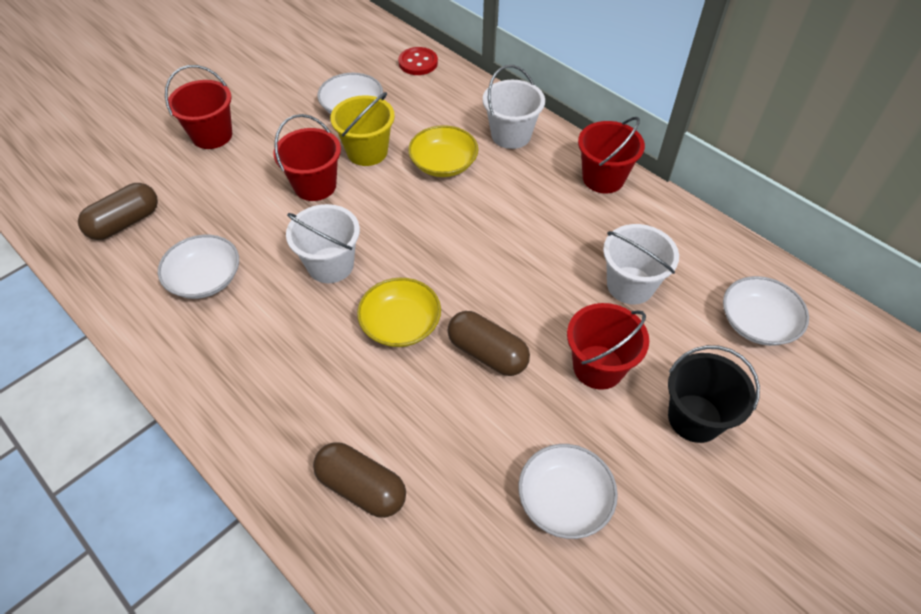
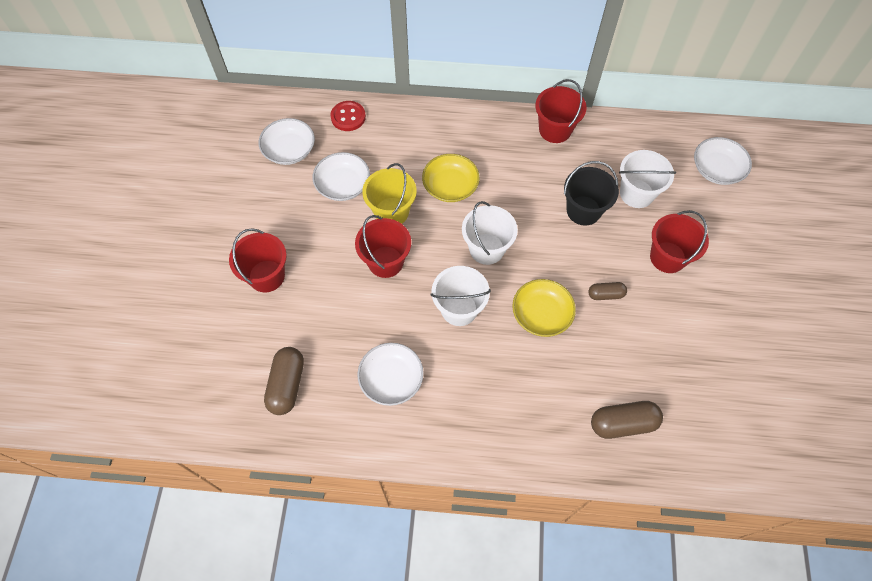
camera: 40 degrees left, 10 degrees up
(487, 353) = (605, 294): brown capsule -> brown capsule, size x0.59
(511, 135) = (470, 135): white bucket -> white bucket (486, 249)
(564, 499) = (721, 345): white bowl -> white bowl (289, 150)
(694, 418) = (737, 250): black bucket -> black bucket (583, 210)

